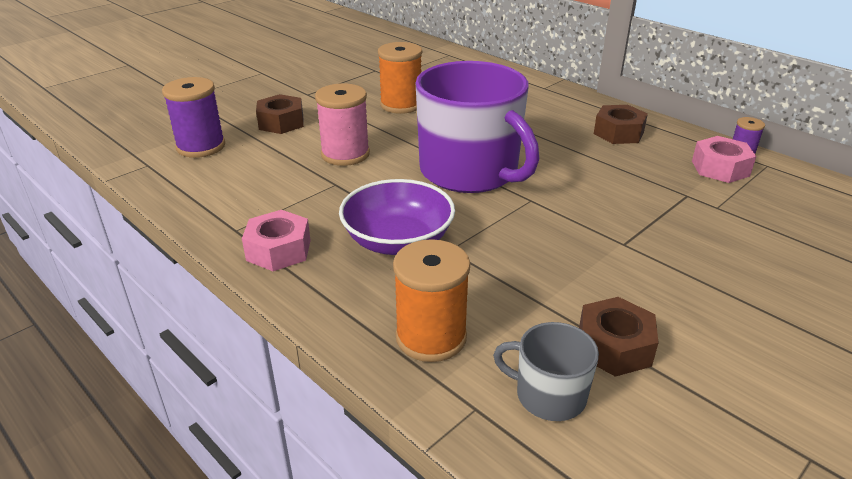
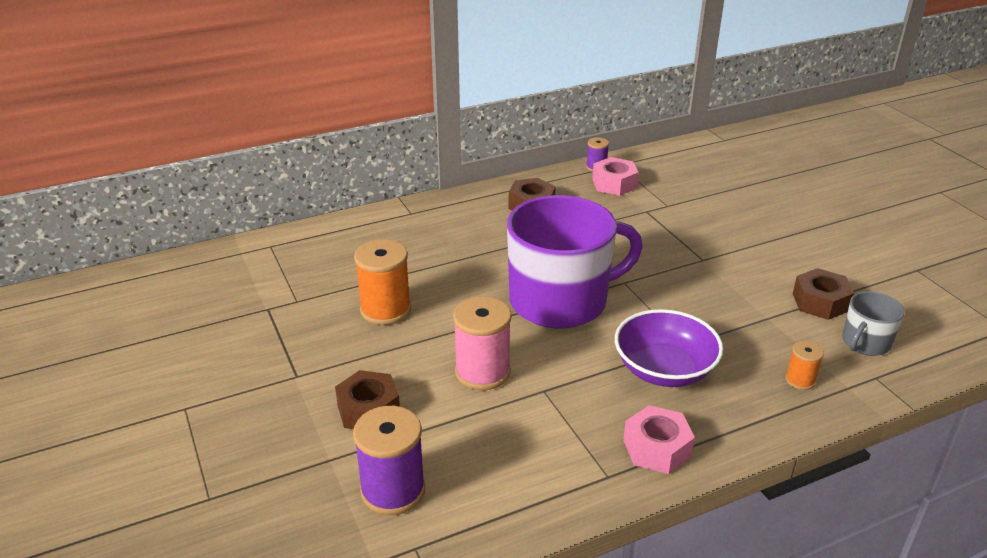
camera: 70 degrees left, 0 degrees up
(431, 337) = (800, 380): orange spool -> orange spool, size x0.53

